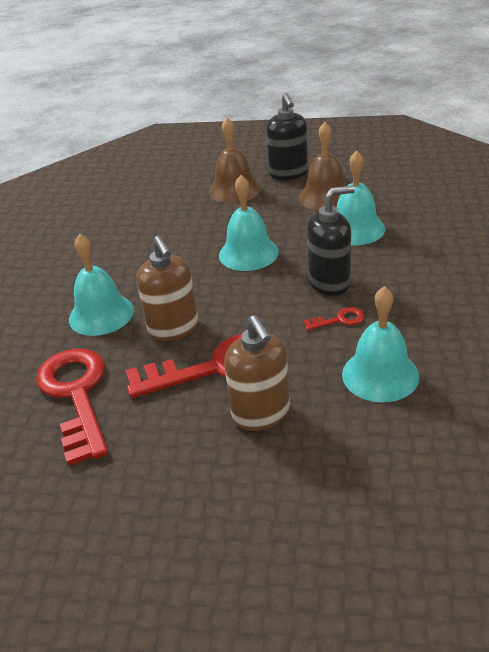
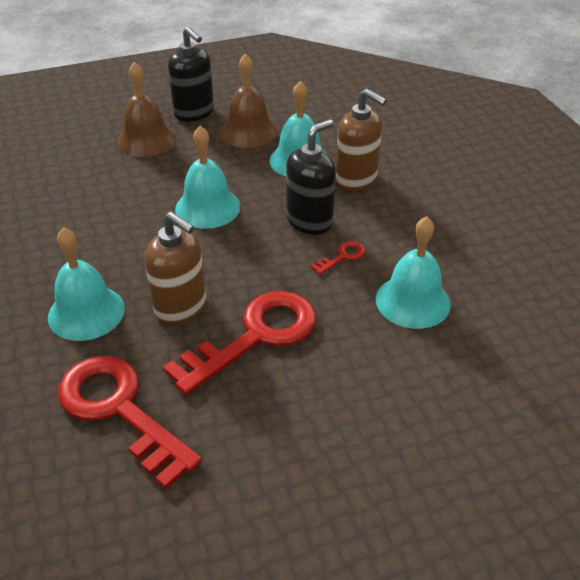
camera: 30 degrees left, 5 degrees up
(261, 414) = (329, 371): brown soap dispenser -> brown soap dispenser (356, 179)

